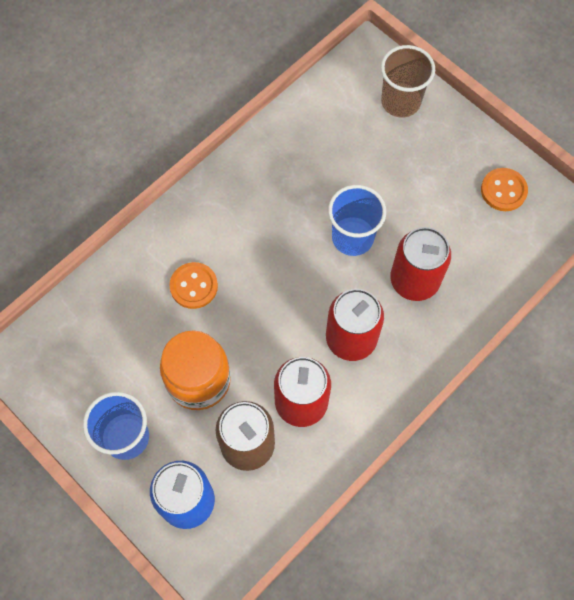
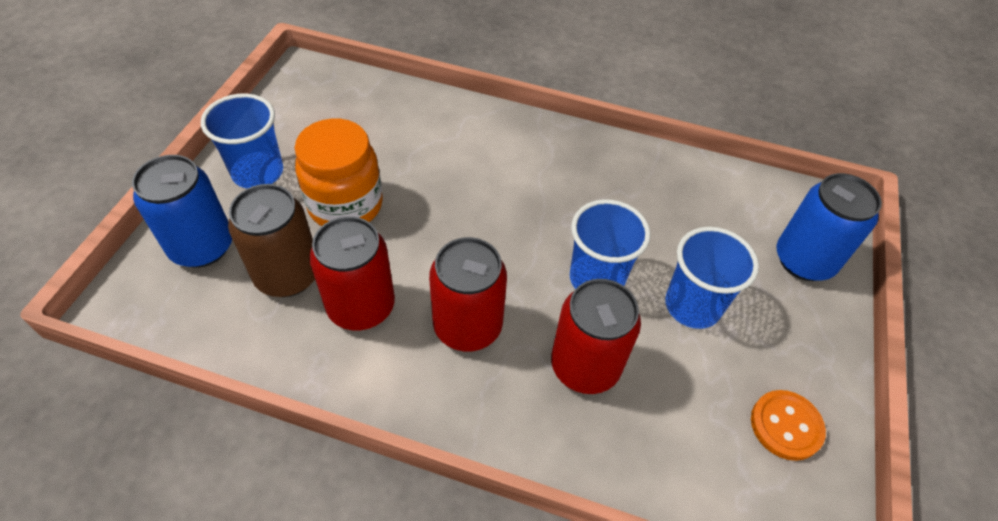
camera: 60 degrees right, 15 degrees down
(194, 286) = (449, 163): orange button -> none
(400, 102) = (804, 260): brown cup -> blue can
(401, 191) = (692, 306): none -> blue cup

